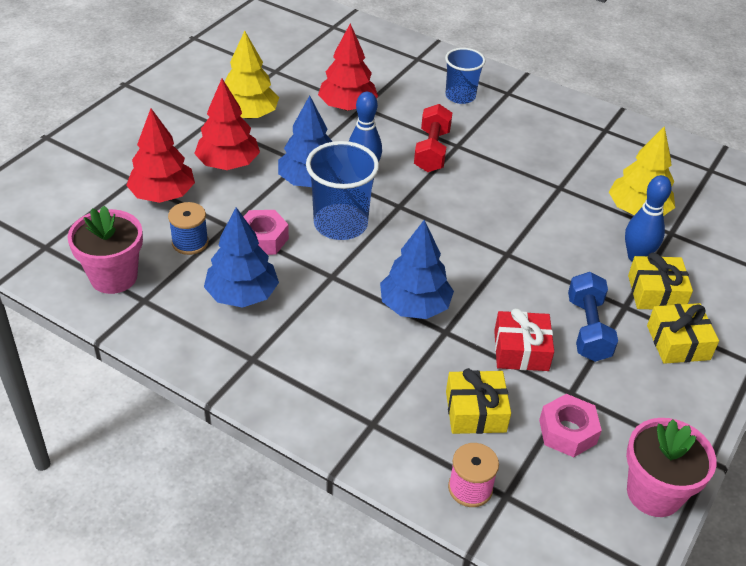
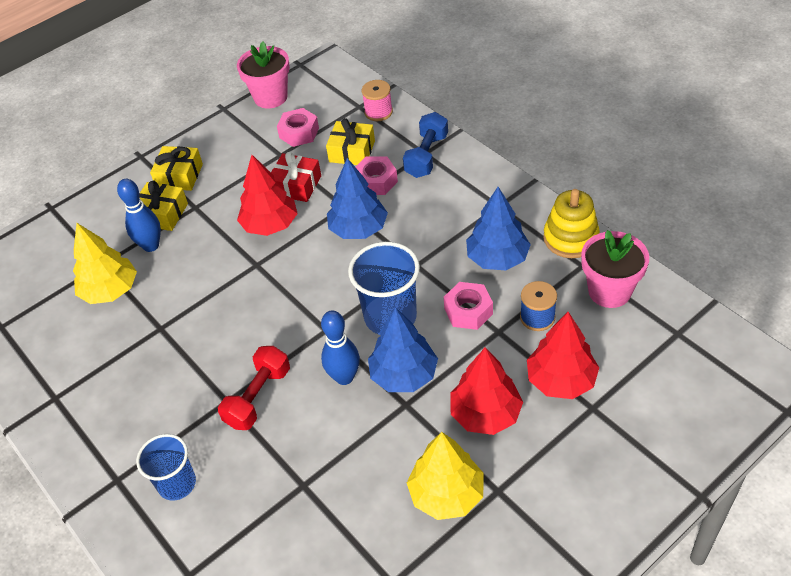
camera: 155 degrees left, 5 degrees up
(158, 329) = (570, 238): none -> yellow stacking toy
(347, 106) = (321, 488): red tree -> red tree (270, 225)
(421, 370) = (376, 181): none -> pink nut
(588, 329) = (236, 194): blue dumbbell -> blue dumbbell (426, 156)

